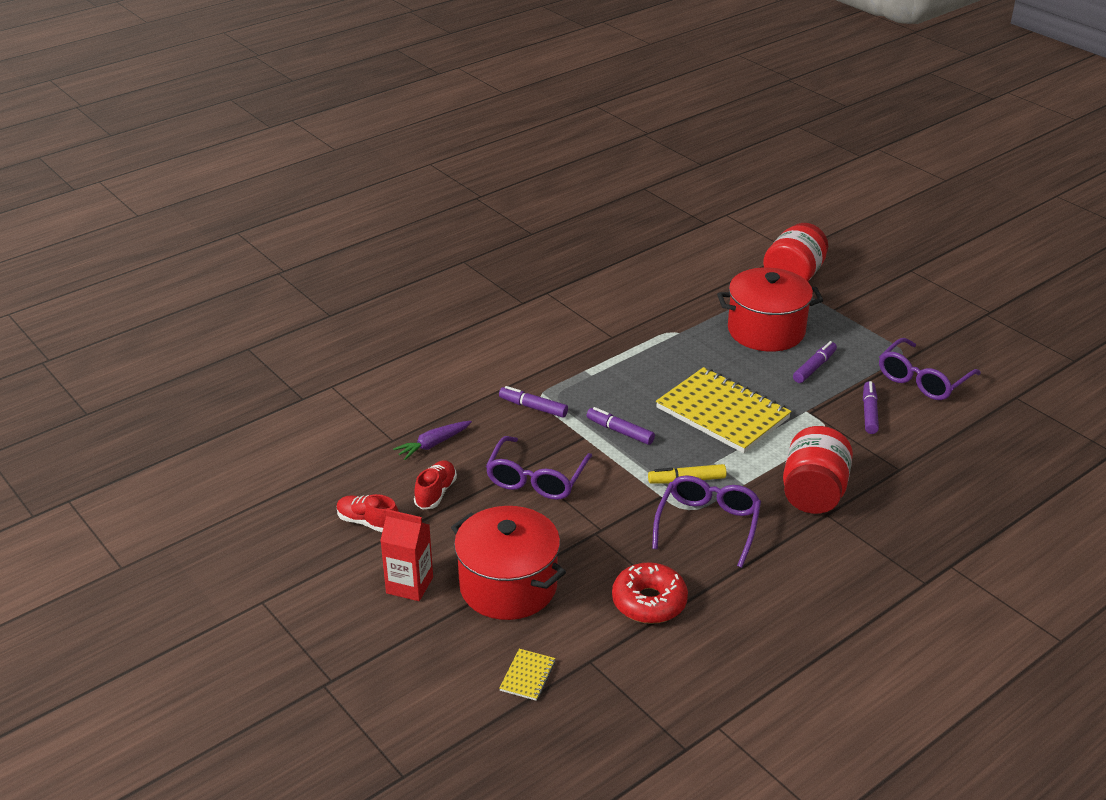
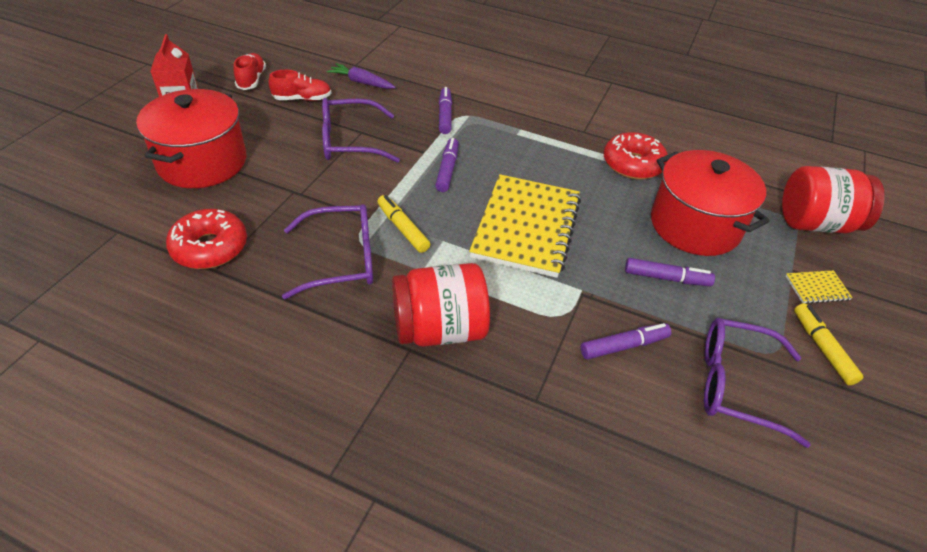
camera: 60 degrees right, 10 degrees up
(527, 676) = (91, 201): yellow notebook -> yellow notebook (817, 288)
(675, 329) = (633, 164): none -> red donut
(908, 331) = (822, 348): none -> yellow marker

